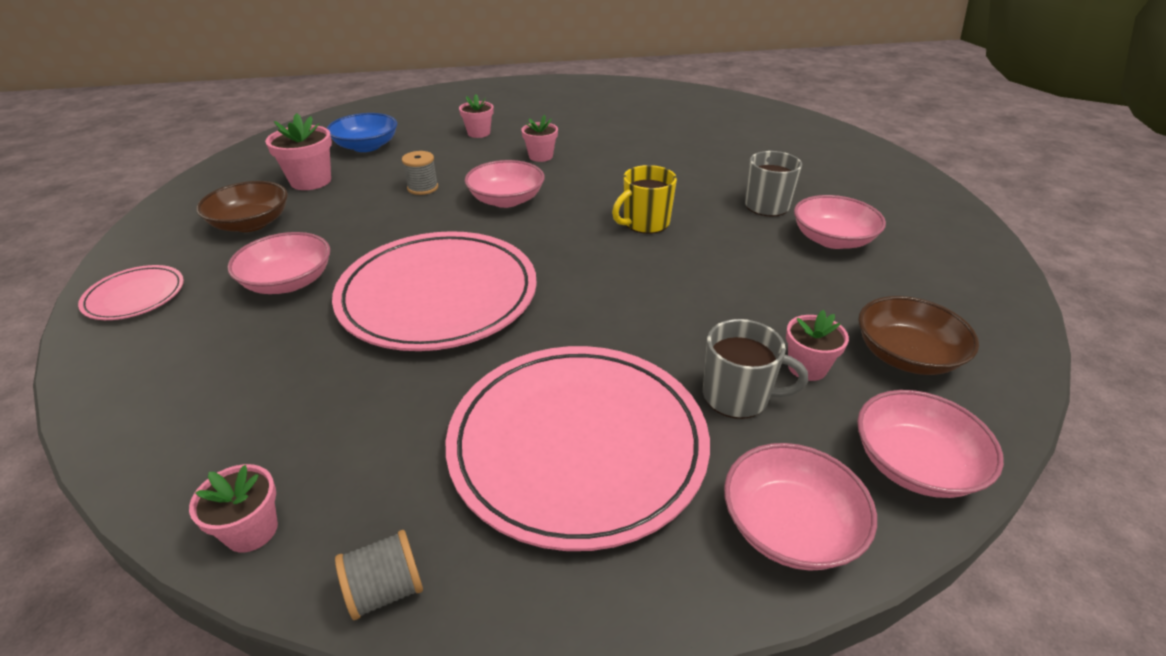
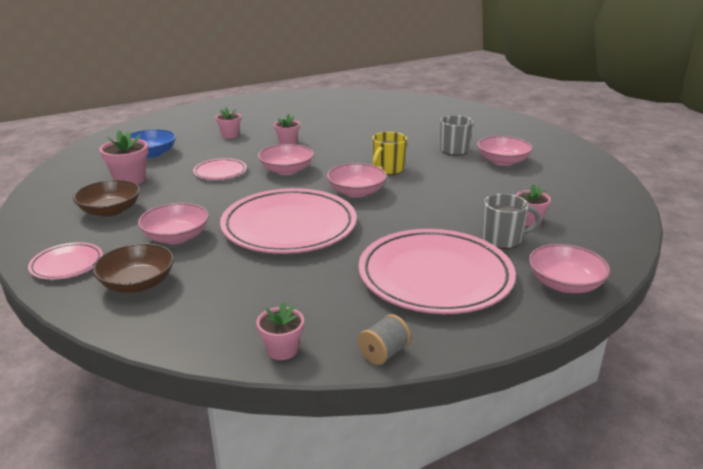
camera: 20 degrees left, 10 degrees down
(422, 188) = (220, 172): grey spool -> pink plate
(906, 355) = (574, 207): brown bowl -> brown bowl (137, 283)
(914, 464) = (605, 249): pink bowl -> pink bowl (356, 192)

